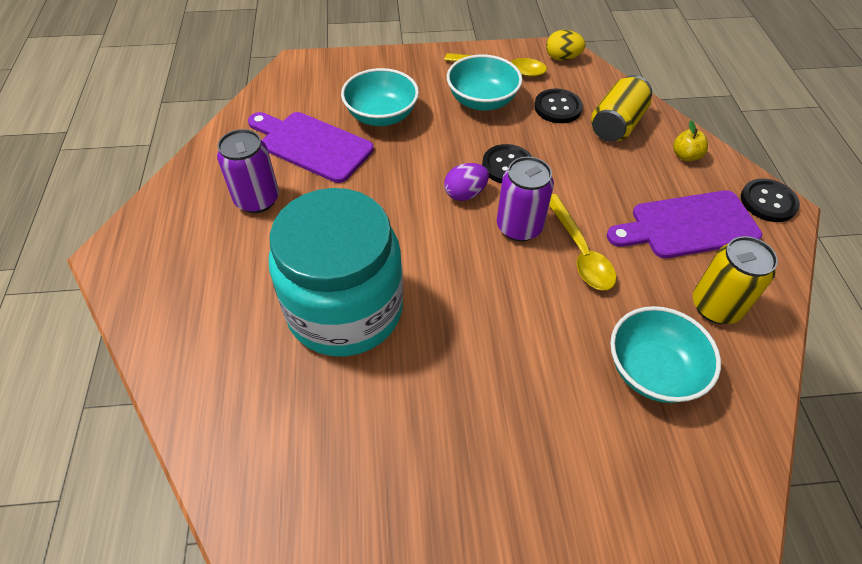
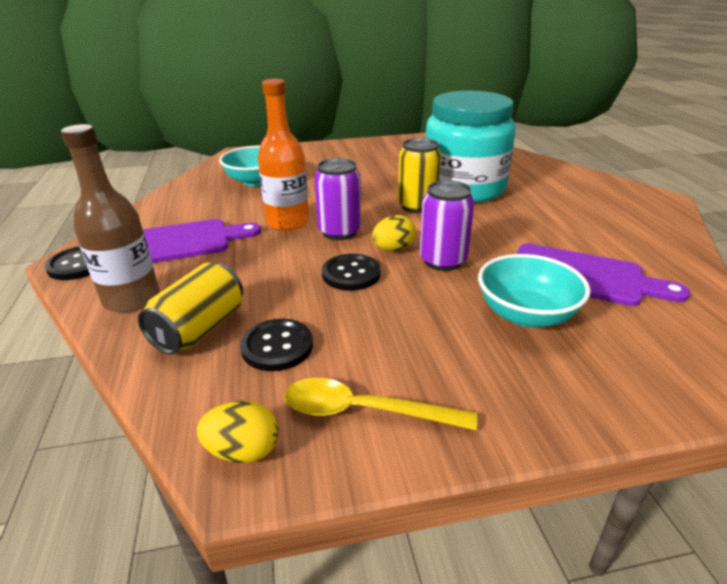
camera: 175 degrees right, 20 degrees down
(257, 200) = (589, 232): purple can -> purple can (442, 261)
(465, 194) = (393, 249): purple egg -> yellow egg
(482, 101) = (392, 347): turquoise bowl -> none
(580, 251) = (288, 222): yellow spoon -> orange bottle
(685, 156) = (132, 299): yellow apple -> brown bottle
(715, 306) = (193, 204): yellow can -> yellow can (417, 206)

